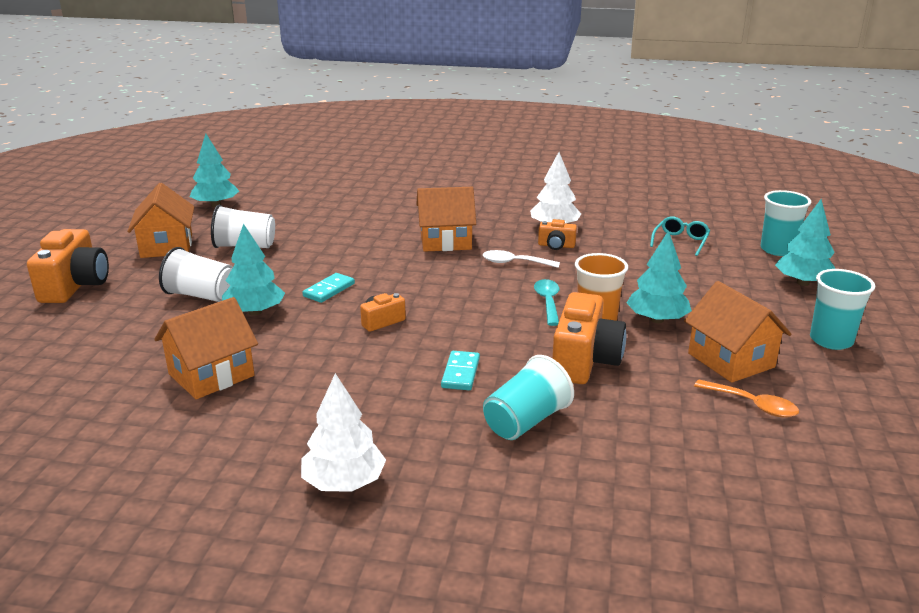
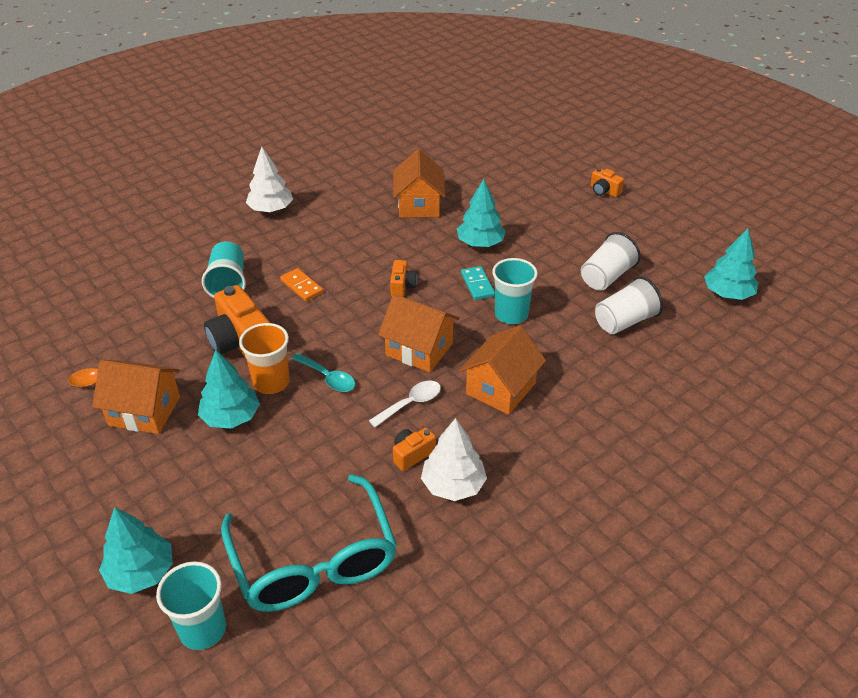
camera: 130 degrees right, 15 degrees up
(75, 286) = (604, 191): orange camera -> orange camera, size x0.51
(167, 246) = (644, 242): orange house -> orange house (419, 349)
(201, 295) = (531, 231): white cup -> white cup (624, 321)
(460, 373) = (302, 286): turquoise domino -> orange domino
(680, 242) = (313, 559): turquoise glasses -> turquoise glasses, size x2.29
(831, 340) = (77, 491): turquoise cup -> turquoise cup (511, 314)

